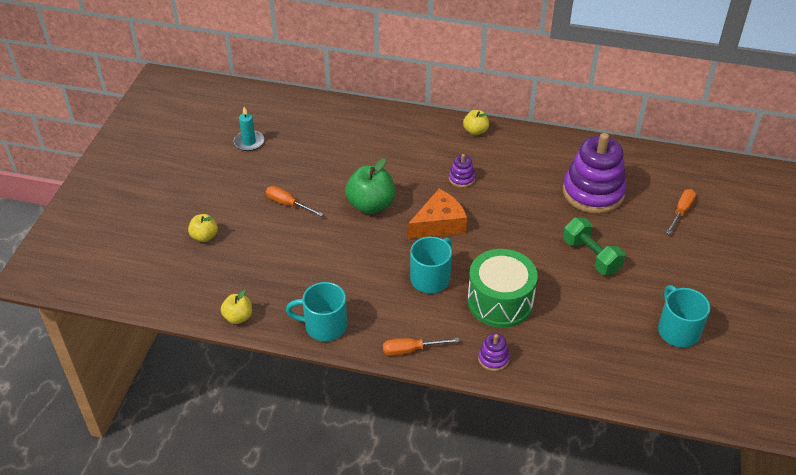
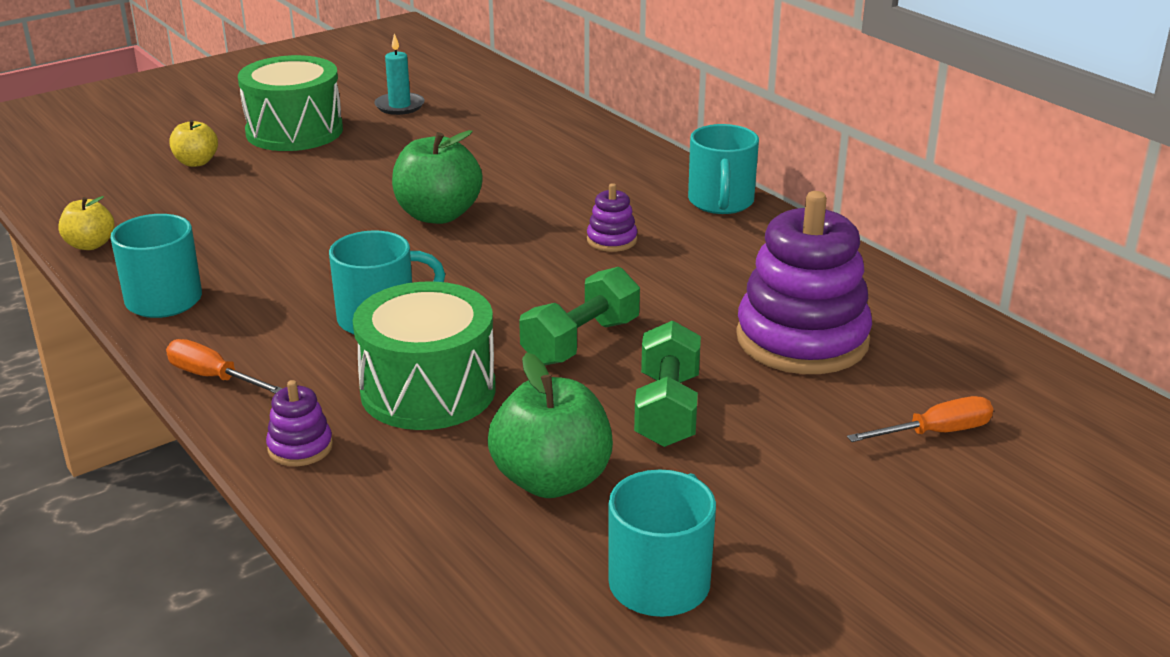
camera: 40 degrees right, 15 degrees down
(222, 188) = (294, 131): none -> green drum
(288, 204) = (340, 173): orange screwdriver -> none
(439, 224) = (494, 271): orange cheese -> none
(475, 131) = (721, 202): yellow apple -> turquoise mug
(521, 242) = (580, 342): none -> green dumbbell
(595, 313) = (552, 480): none -> green apple

